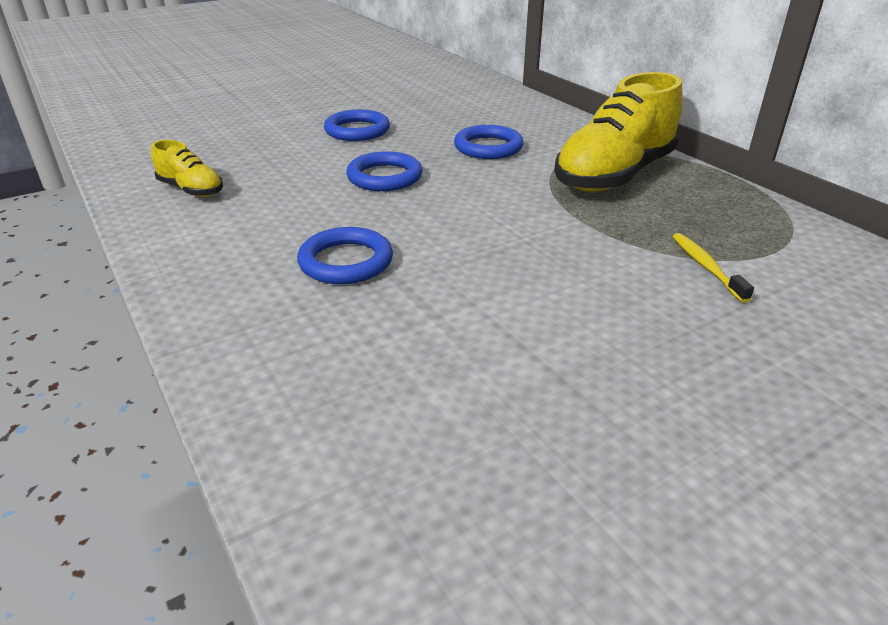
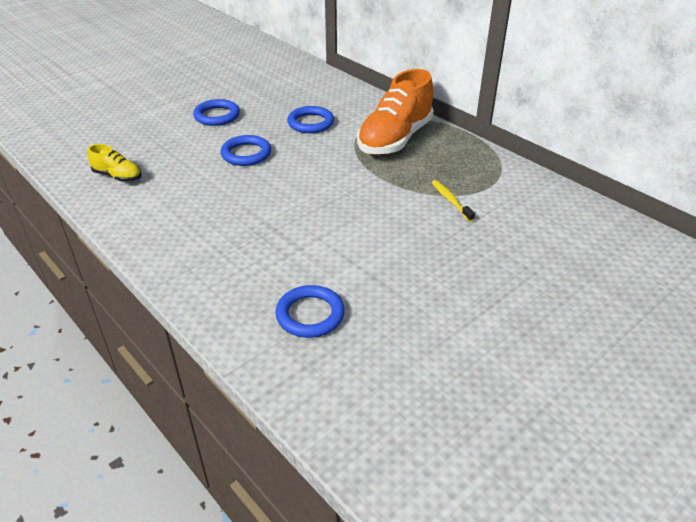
camera: 10 degrees left, 5 degrees up
(346, 261) = (238, 219): blue ring -> blue ring (310, 315)
(614, 175) = (395, 139): yellow shoe -> orange shoe

